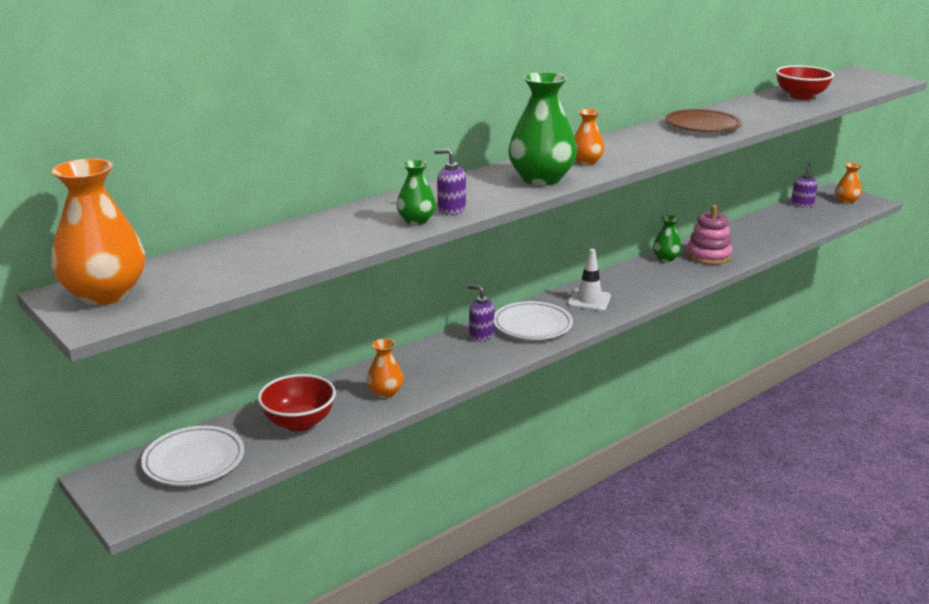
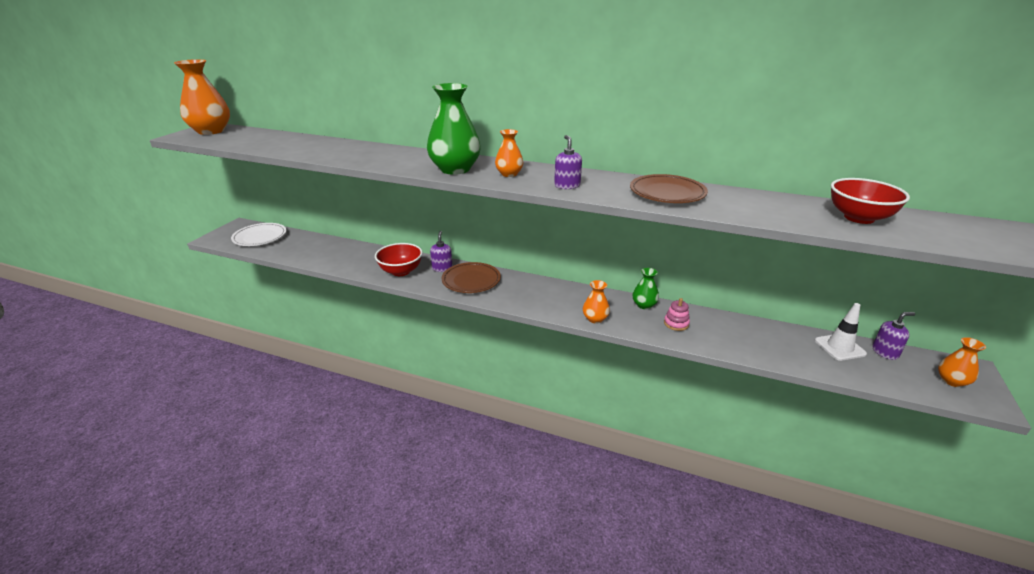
camera: 60 degrees right, 5 degrees up
(299, 422) = (306, 249): red bowl -> red bowl (401, 271)
(385, 392) = (351, 260): orange vase -> orange vase (595, 319)
(416, 220) = (345, 157): green vase -> none
(451, 209) = (371, 160): purple soap dispenser -> purple soap dispenser (567, 186)
(532, 325) = (471, 281): white plate -> brown plate
(589, 300) = (530, 291): white traffic cone -> white traffic cone (839, 347)
(708, 256) = (676, 324): pink stacking toy -> pink stacking toy, size x0.58

